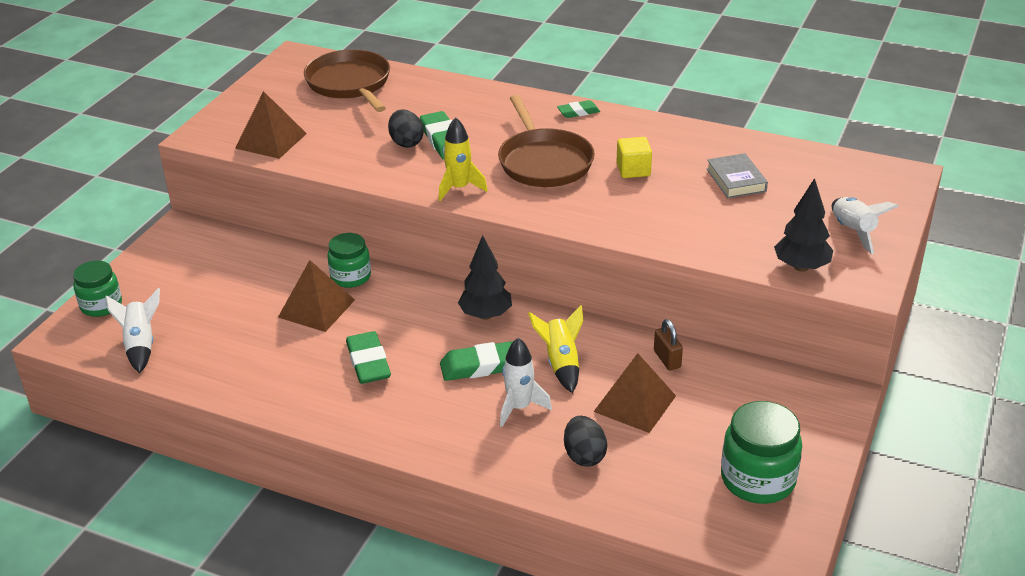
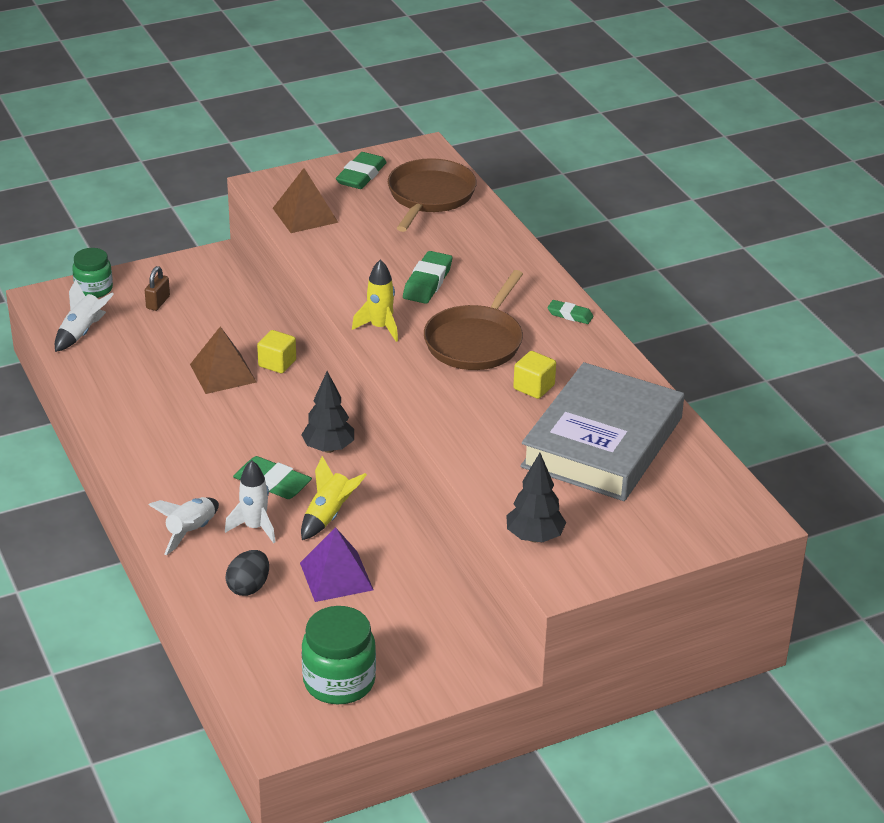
camera: 40 degrees right, 0 degrees up
(350, 277) = (277, 363): green jar -> yellow cube
(368, 362) = (203, 433): green eraser -> green eraser (361, 175)
(406, 142) = (398, 269): black egg -> none
(634, 403) = (336, 576): brown pyramid -> purple pyramid
(667, 359) = (408, 561): brown padlock -> brown padlock (158, 302)
(736, 180) = (602, 442): grey book -> grey book, size x2.50
(853, 232) = (625, 537): white rocket -> white rocket (190, 532)

